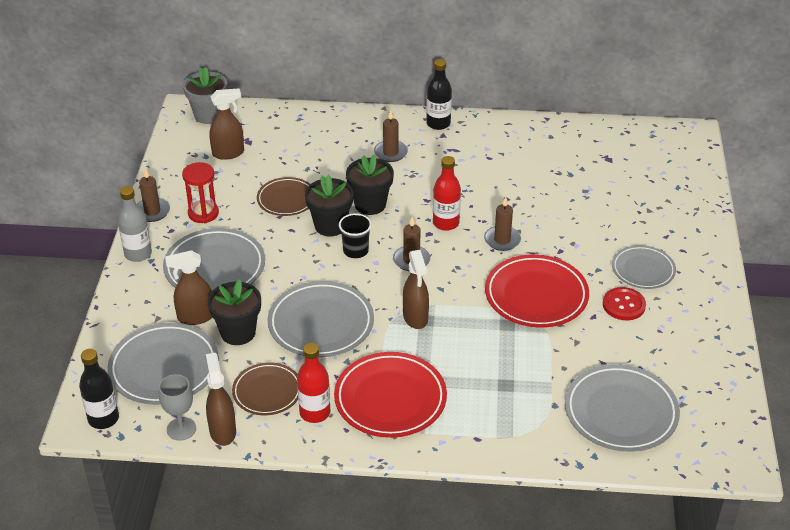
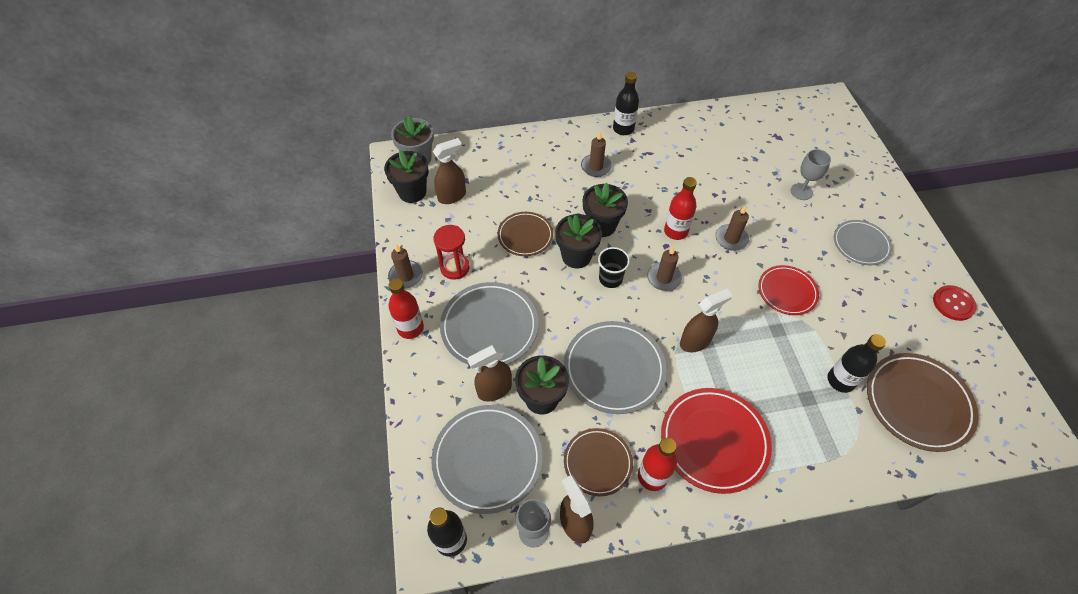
camera: 15 degrees left, 15 degrees up
(138, 254) = (410, 328): grey bottle -> red bottle
(190, 143) = (412, 192): none -> black flower pot
(415, 318) = (695, 341): brown spray bottle -> brown spray bottle turned 90 degrees counterclockwise
(536, 295) = (787, 292): red plate -> red plate, size x0.62
(549, 378) = (840, 380): none -> black bottle
(604, 212) = (801, 191): none -> grey goblet
(621, 412) = (917, 403): grey plate -> brown plate
(624, 305) = (863, 285): red button -> red button (953, 303)

